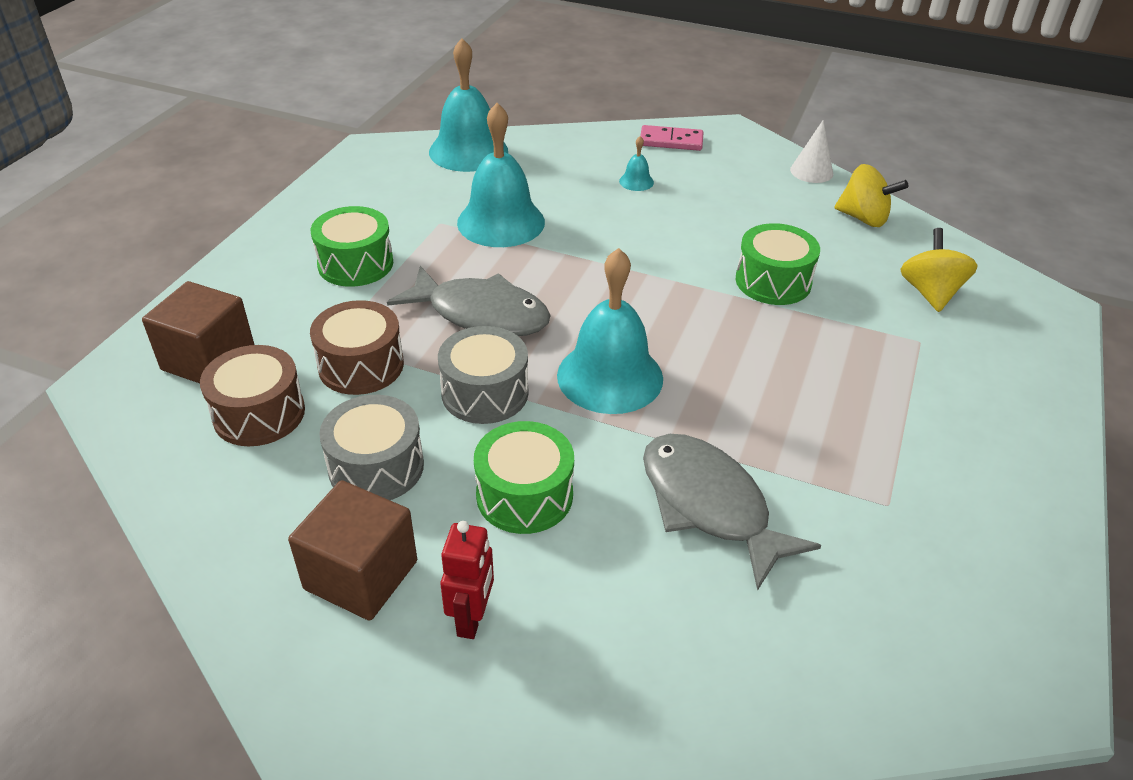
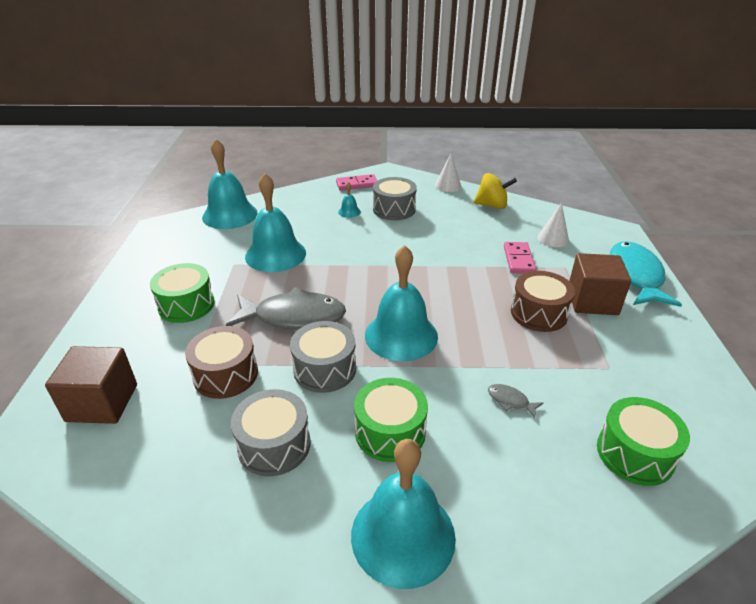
camera: 20 degrees left, 5 degrees down
(259, 413) = (163, 432): brown drum -> brown drum (538, 313)
(361, 575) = (304, 531): brown cube -> brown cube (592, 301)
(472, 618) = (403, 535): red robot -> turquoise bell
(705, 192) = (394, 209): none -> grey drum
(709, 505) = (510, 401): grey fish -> grey fish, size x0.40
(773, 281) = (464, 252): green drum -> green drum (635, 453)
(851, 312) = (518, 260): none -> pink domino
(930, 293) = (553, 239): yellow spinning top -> white cone
(1029, 383) = (635, 275): none -> turquoise fish

